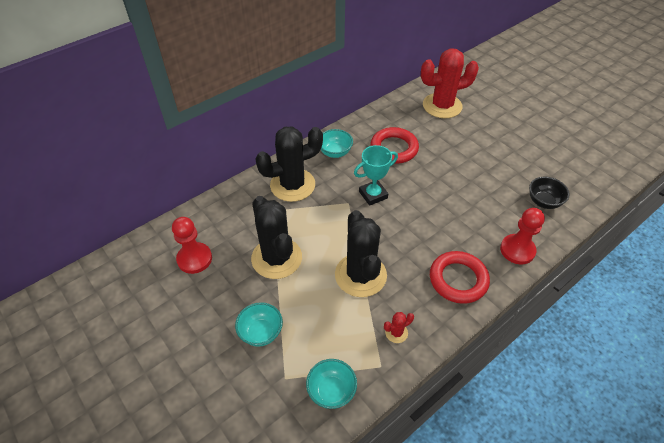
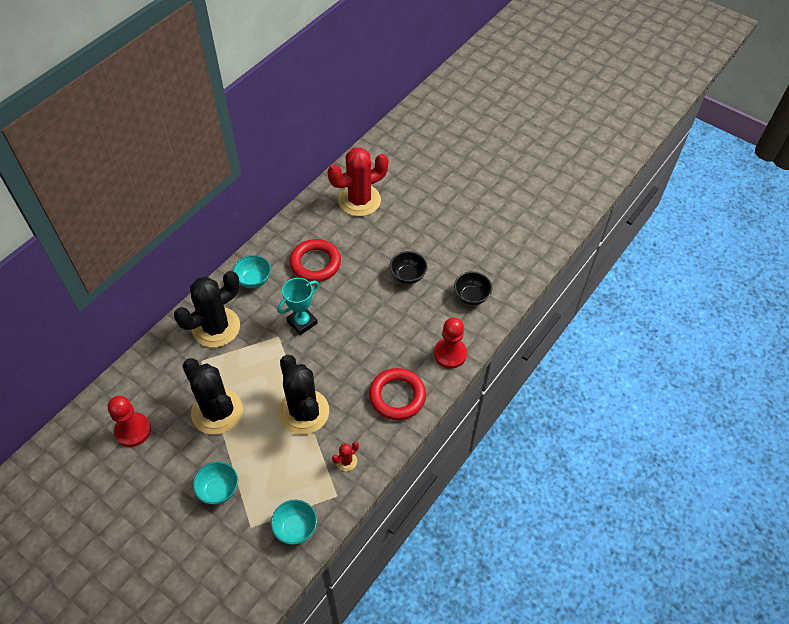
camera: 15 degrees left, 5 degrees up
(481, 173) = (408, 276): none -> black bowl

